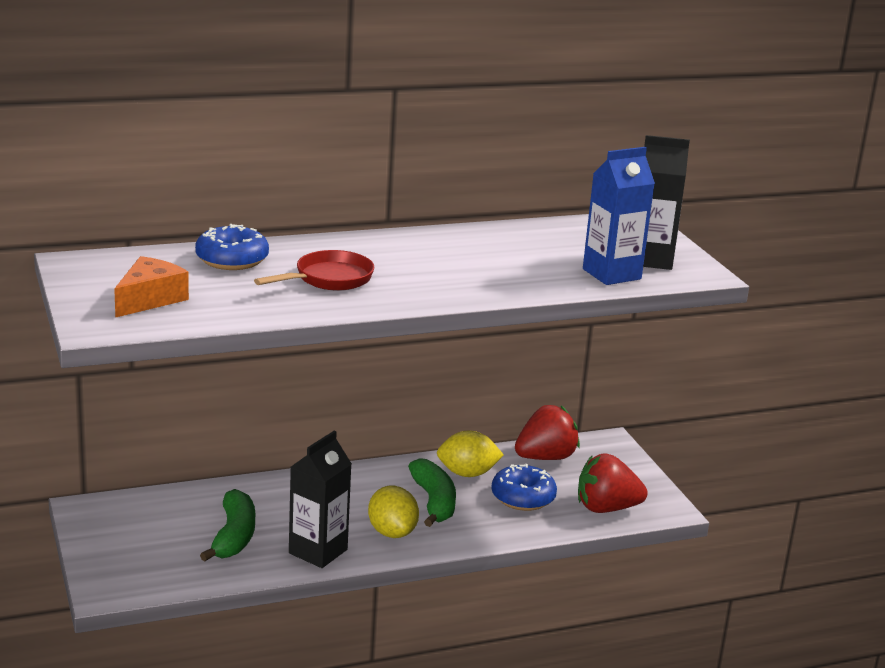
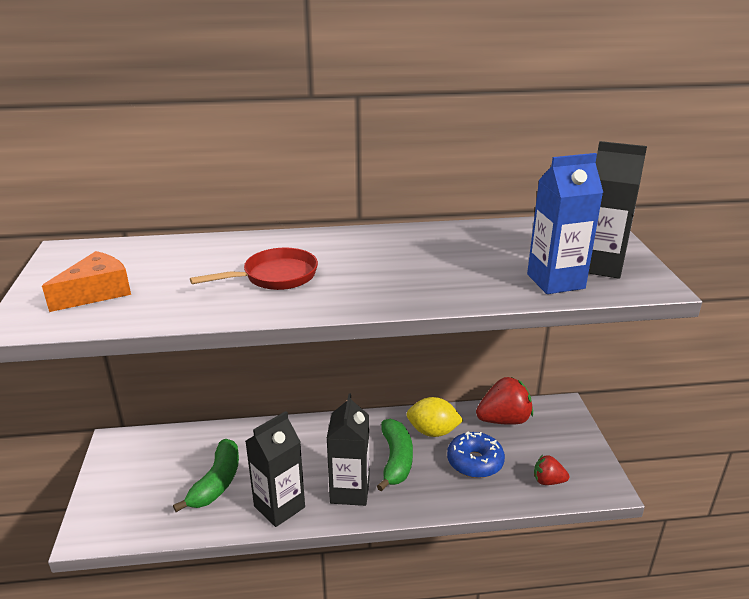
camera: 15 degrees right, 5 degrees up
(232, 260) = (201, 253): blue donut -> none
(392, 532) = (350, 491): yellow lemon -> black carton
(606, 508) = (548, 481): red strawberry -> red strawberry, size x0.55

